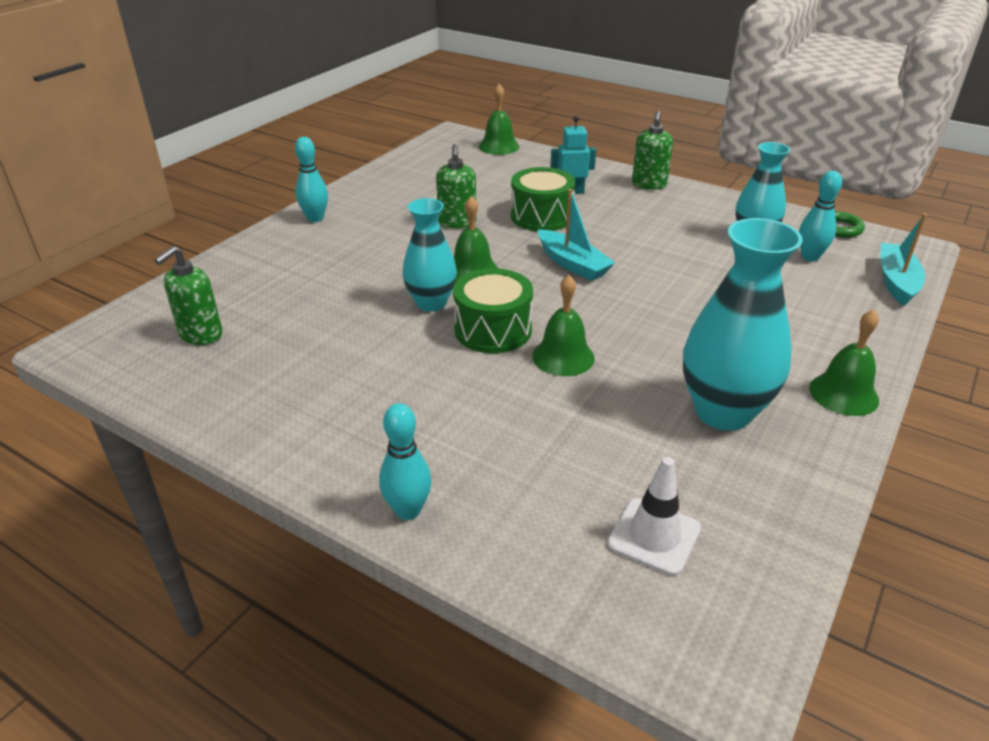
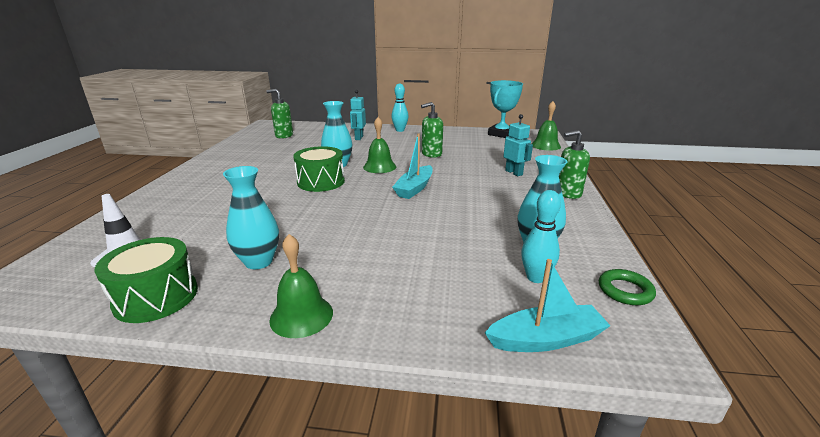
camera: 65 degrees right, 10 degrees down
(312, 261) = (359, 138): none -> turquoise robot
(408, 510) = (160, 192): turquoise bowling pin -> none
(425, 156) = (501, 134): none -> turquoise trophy
(541, 216) = (467, 171): green drum -> green drum (156, 297)
(563, 357) = (303, 203): green bell -> none
(723, 412) = (258, 261): turquoise vase -> turquoise vase, size x0.64

